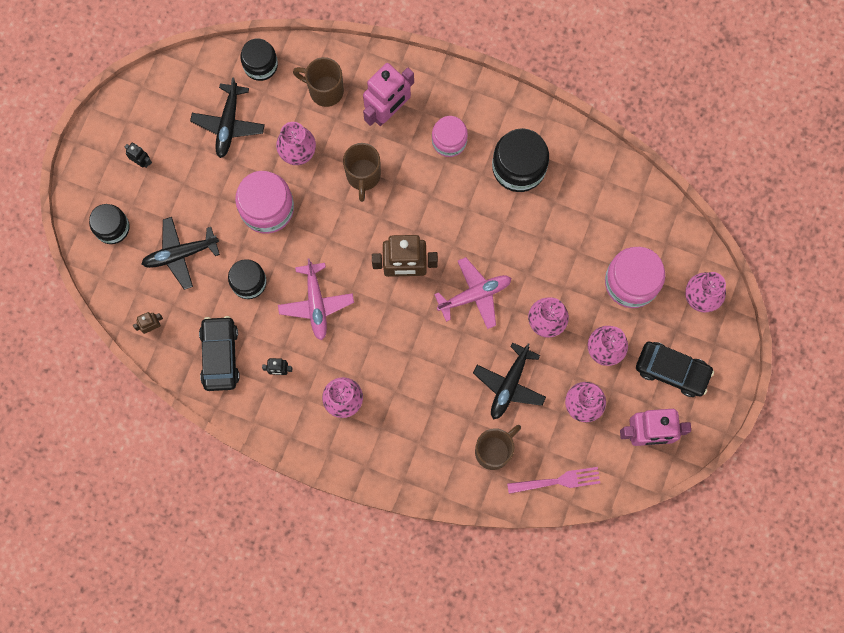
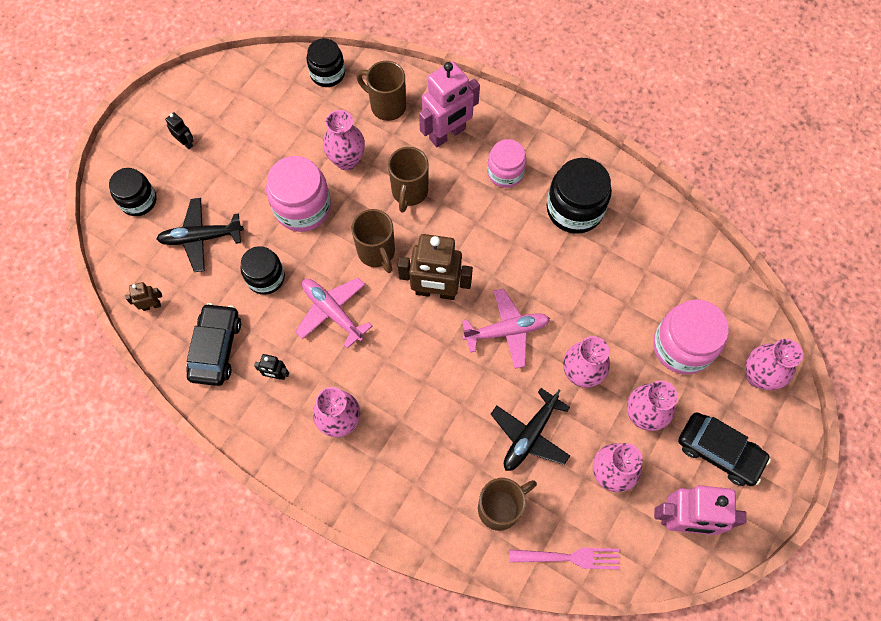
camera: 10 degrees right, 10 degrees down
(228, 124) = (282, 122): black plane -> none
(316, 304) = (332, 312): pink plane -> pink plane turned 135 degrees clockwise
(345, 241) = (377, 252): none -> brown mug

